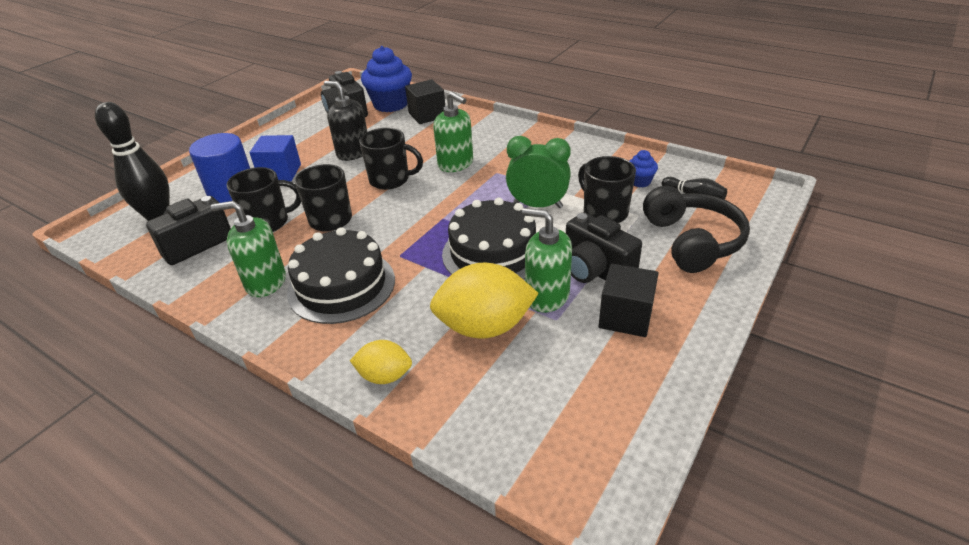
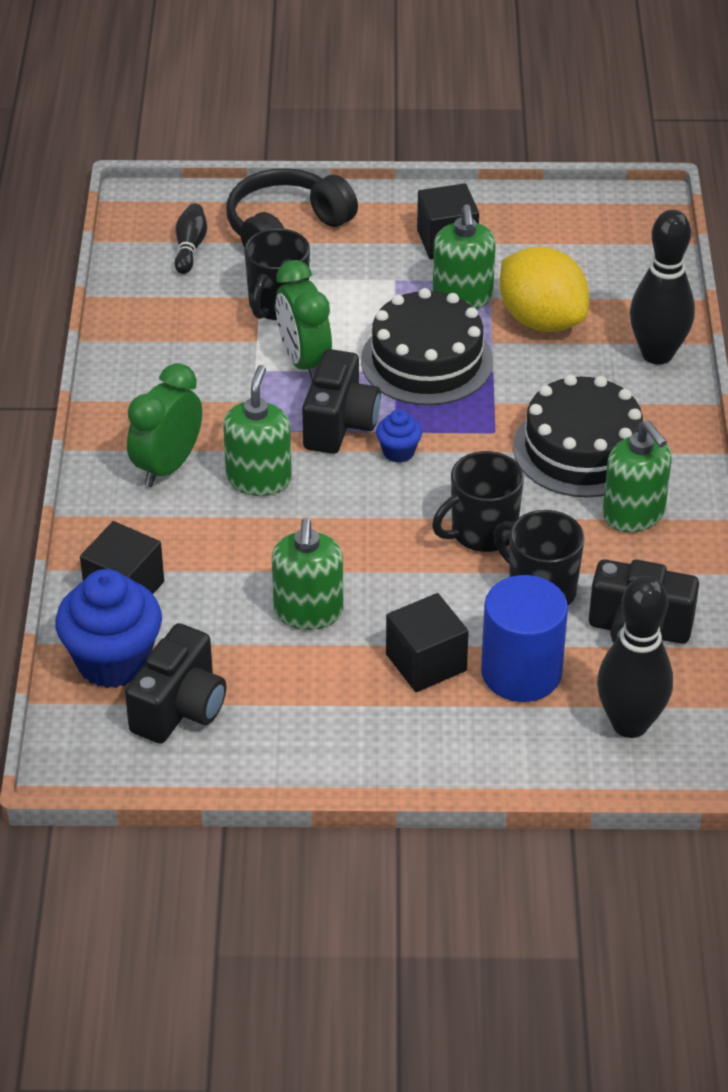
camera: 125 degrees left, 5 degrees up
(280, 173) = (426, 662): blue cube -> black cube
(353, 152) = (308, 612): black soap dispenser -> green soap dispenser
(384, 376) = (657, 354): yellow lemon -> black bowling pin
(390, 180) = (350, 525): black mug -> none
(494, 142) = (167, 466): none -> green clock
(595, 271) = (394, 279): black camera -> black camera (340, 424)
(640, 182) = (183, 296): blue cupcake -> blue cupcake (398, 452)

